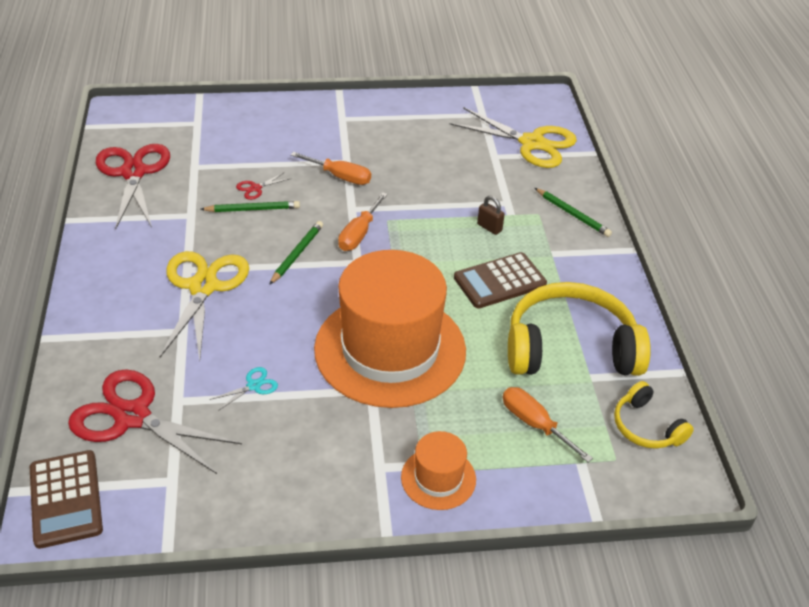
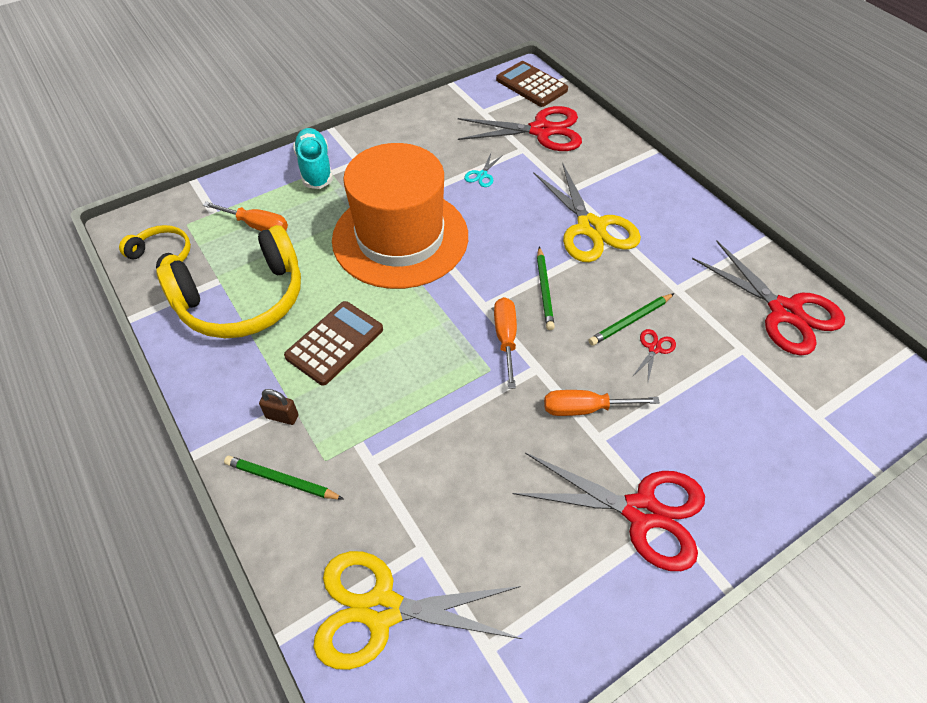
camera: 155 degrees right, 10 degrees up
(354, 126) = (641, 512): none -> red scissors
(438, 478) = (315, 168): orange hat -> turquoise shoe
(489, 227) = (375, 410): brown padlock -> brown padlock (282, 416)

